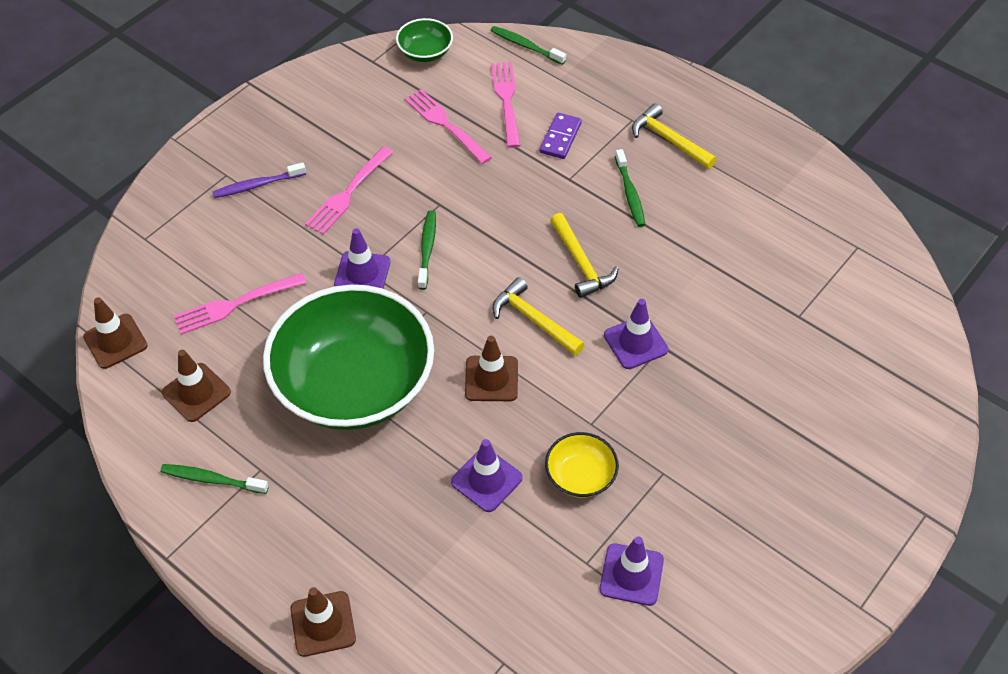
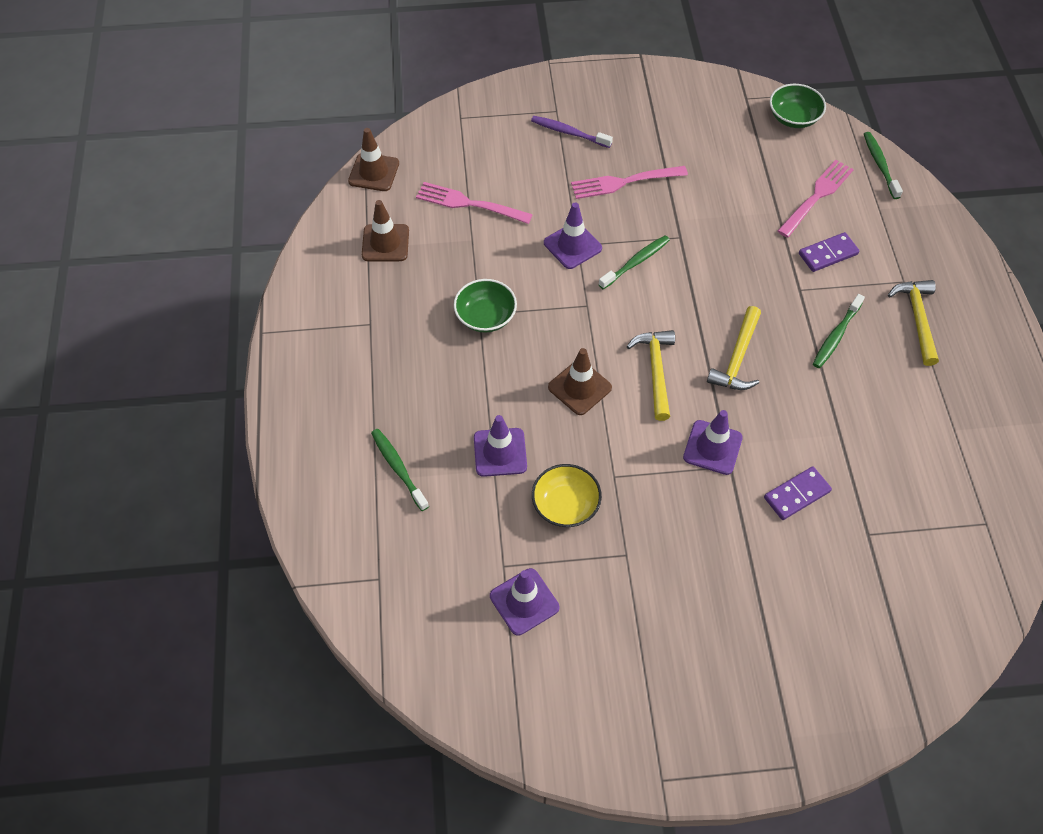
camera: 45 degrees right, 5 degrees up
(212, 480) = (336, 306): green toothbrush -> green toothbrush (398, 468)
(323, 624) = (302, 452): brown traffic cone -> none
(354, 384) = (485, 316): green bowl -> green bowl, size x0.42
(446, 125) = (749, 182): pink fork -> none
(726, 328) = (796, 494): none -> purple domino

